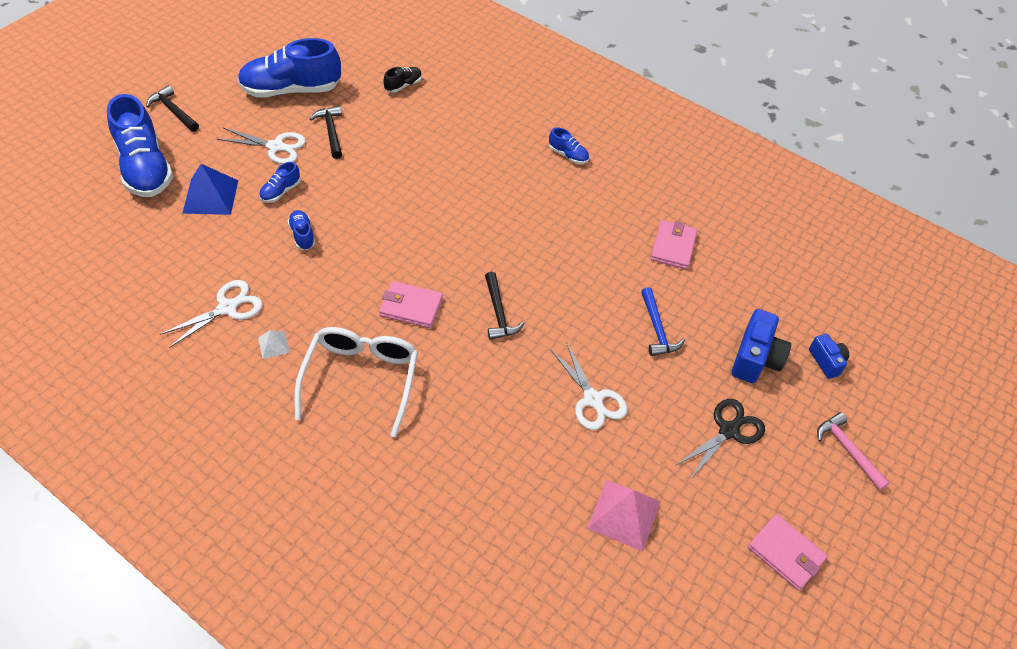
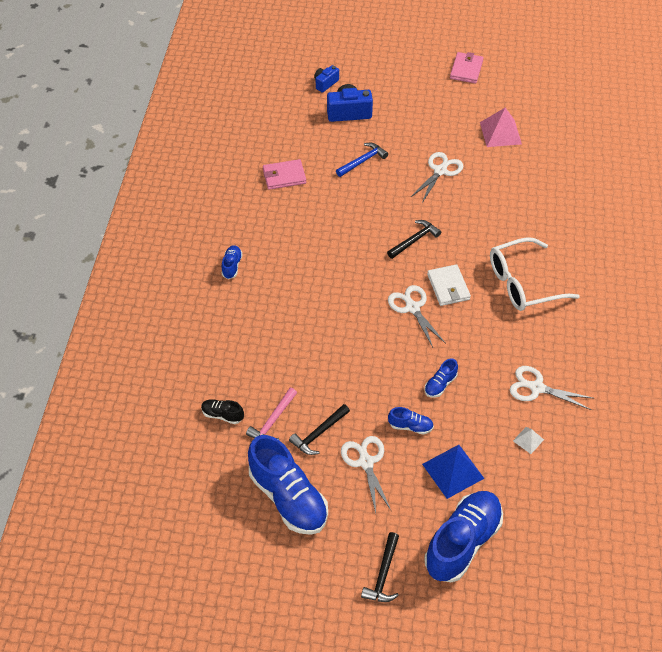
camera: 115 degrees left, 0 degrees up
(274, 345) = (540, 343): white pyramid -> white pyramid (528, 440)
(409, 262) = (412, 308): none -> white scissors
(411, 307) = (448, 287): pink wallet -> white wallet
(728, 431) = (411, 109): black scissors -> none
(847, 450) = (382, 62): pink hammer -> pink hammer (273, 421)

